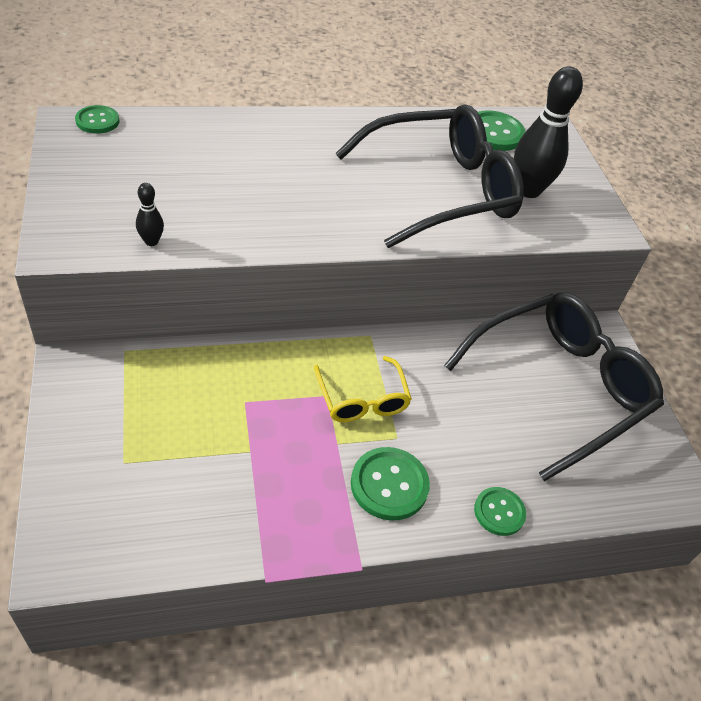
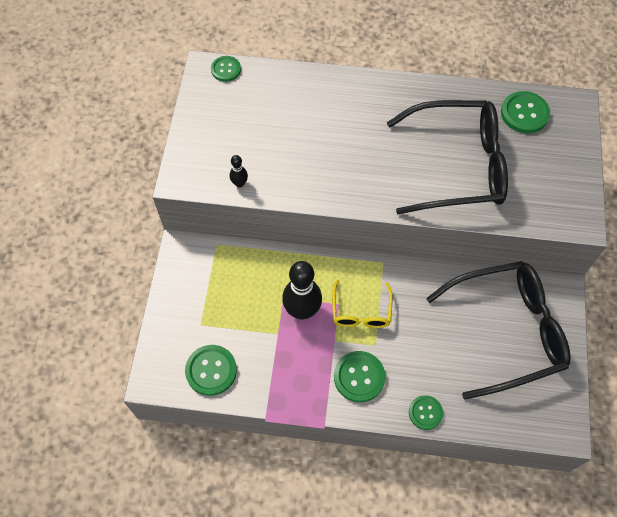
camera: 25 degrees right, 15 degrees up
(157, 526) = (211, 370): none -> green button
(528, 190) = (528, 175): black bowling pin -> black bowling pin (302, 310)

